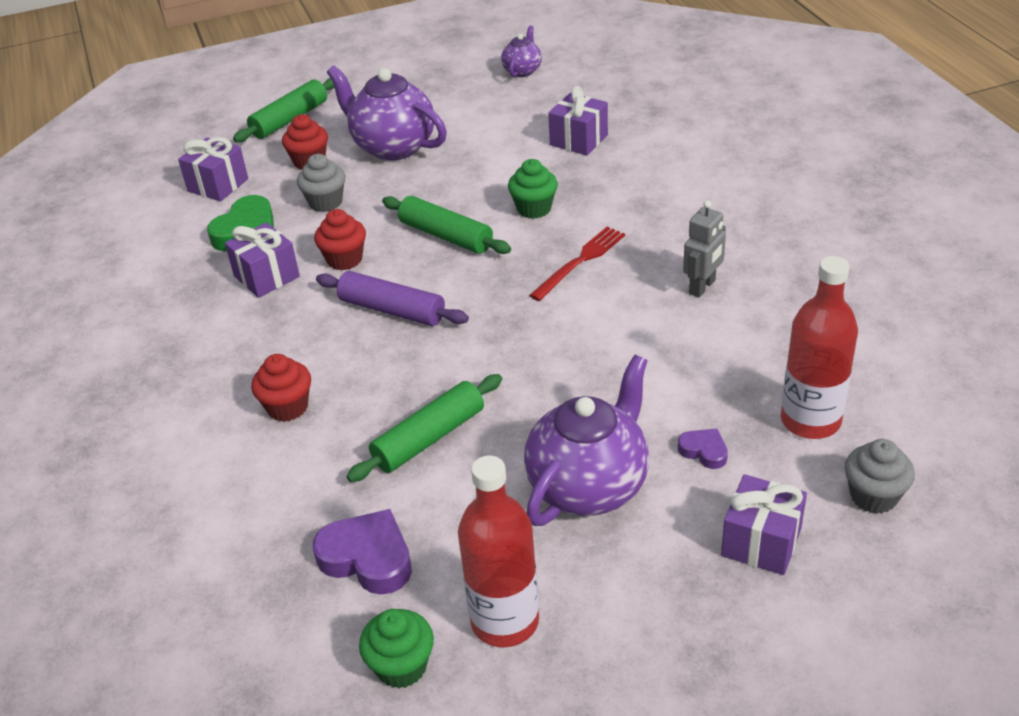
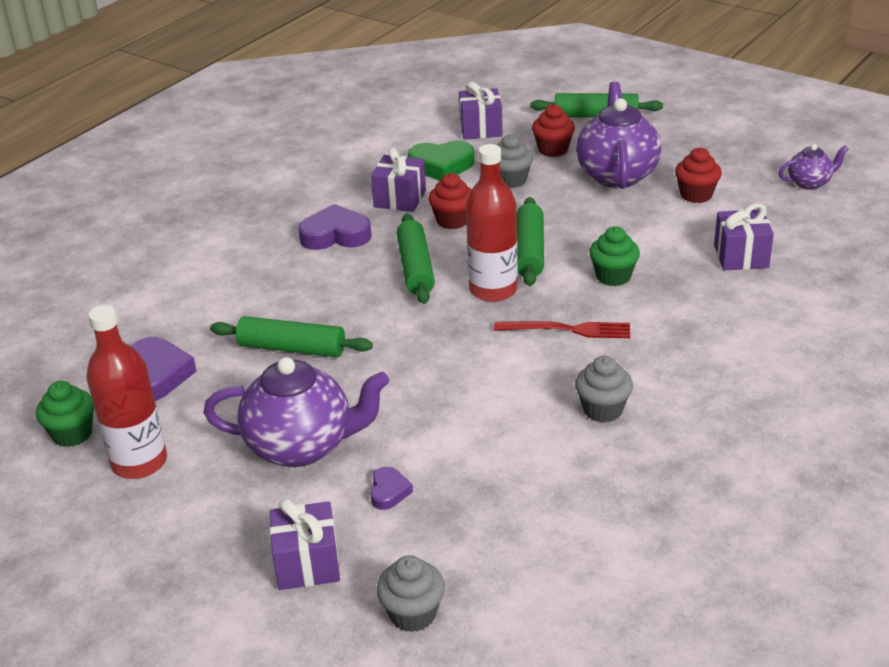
camera: 55 degrees right, 5 degrees down
(274, 340) = (335, 235): none -> purple heart
(287, 407) = (273, 274): red cupcake -> red cupcake (696, 195)
(392, 310) = (415, 268): purple rolling pin -> green rolling pin
(702, 287) = (602, 410): grey robot -> grey cupcake
(810, 420) = (479, 541): red bottle -> red bottle (493, 290)

